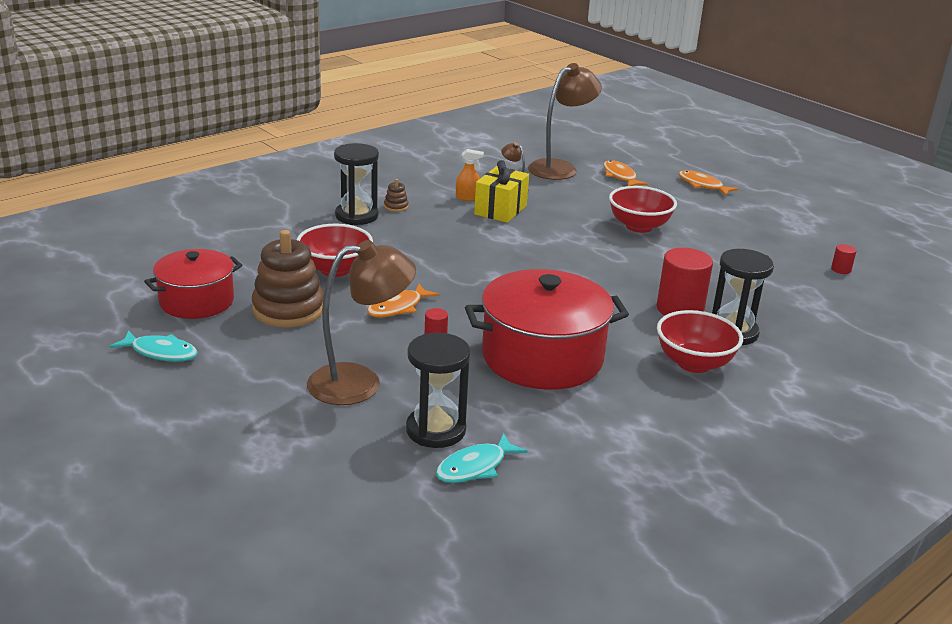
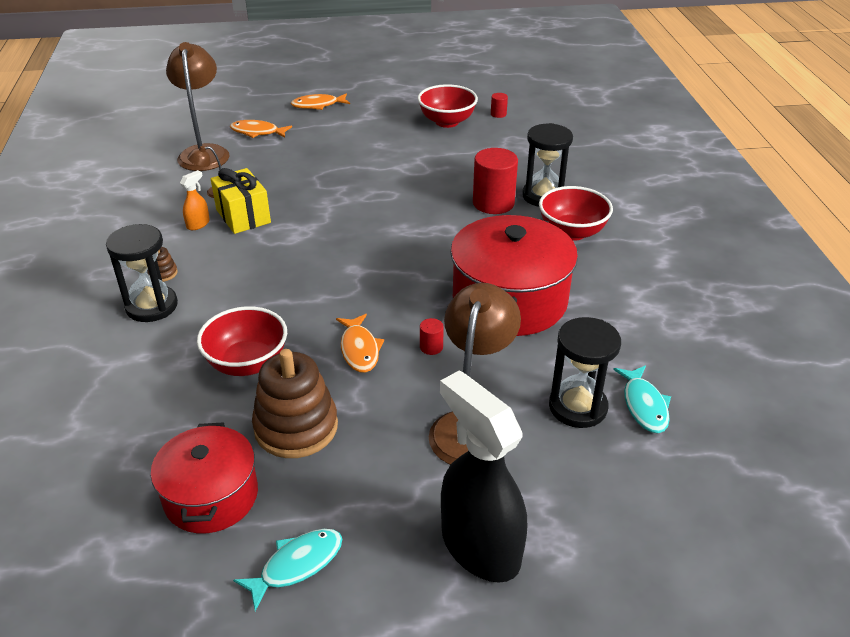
camera: 55 degrees left, 10 degrees up
(233, 423) = (479, 546): none -> black spray bottle
(639, 226) = (351, 162): red bowl -> red bowl (447, 122)

